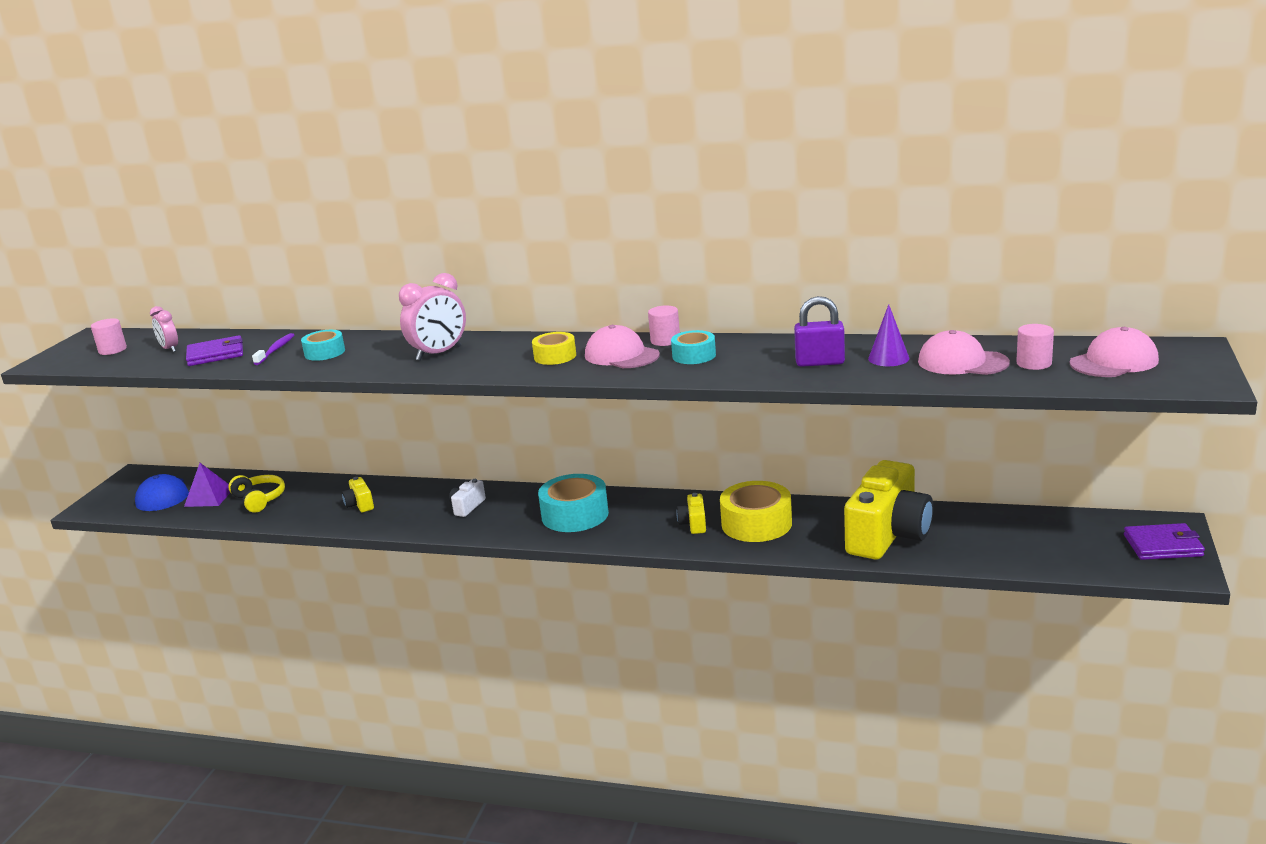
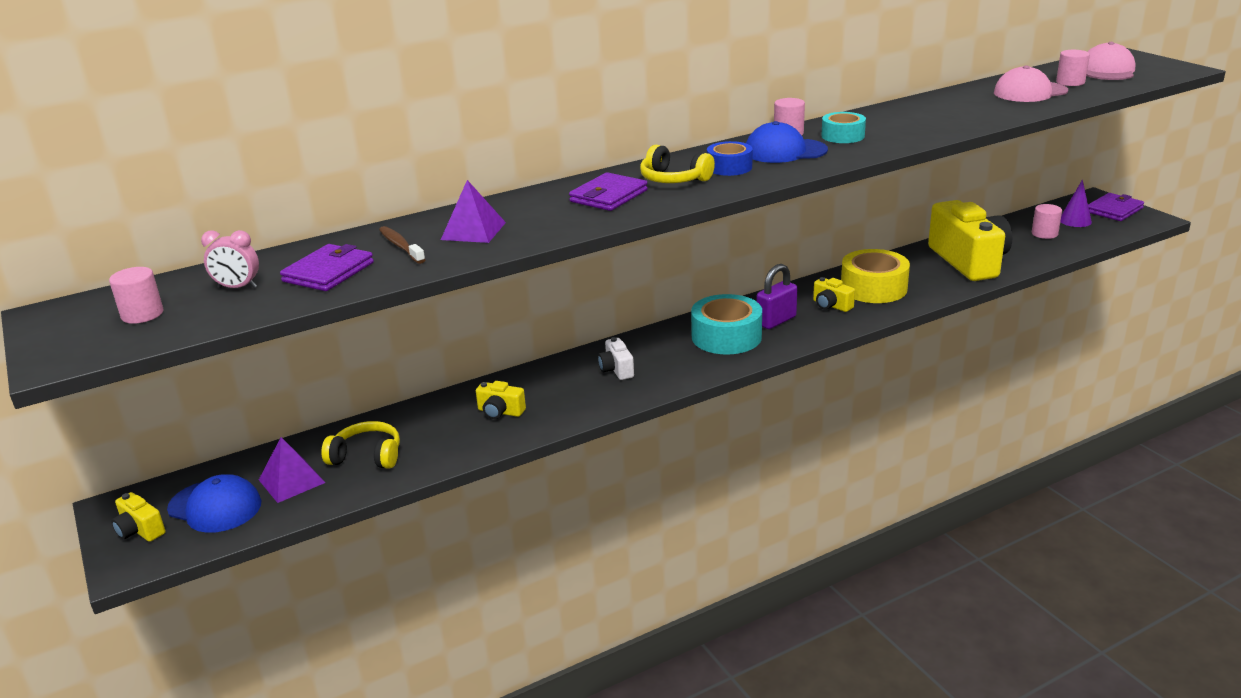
camera: 45 degrees left, 5 degrees up
(120, 492) = (140, 530): none -> yellow camera
(276, 350) = (400, 246): purple toothbrush -> brown toothbrush
(325, 352) = (473, 231): turquoise tape -> purple pyramid
(439, 353) = (608, 196): pink clock -> purple wallet
(501, 354) = (673, 179): none -> yellow headphones
(555, 356) = (729, 167): yellow tape -> blue tape
(621, 355) = (785, 151): pink cap -> blue cap
(820, 362) = (945, 116): purple padlock -> purple padlock (776, 321)
(888, 358) = (980, 102): purple cone -> purple cone (1075, 221)
(1024, 539) = (1044, 234): none -> pink cylinder

